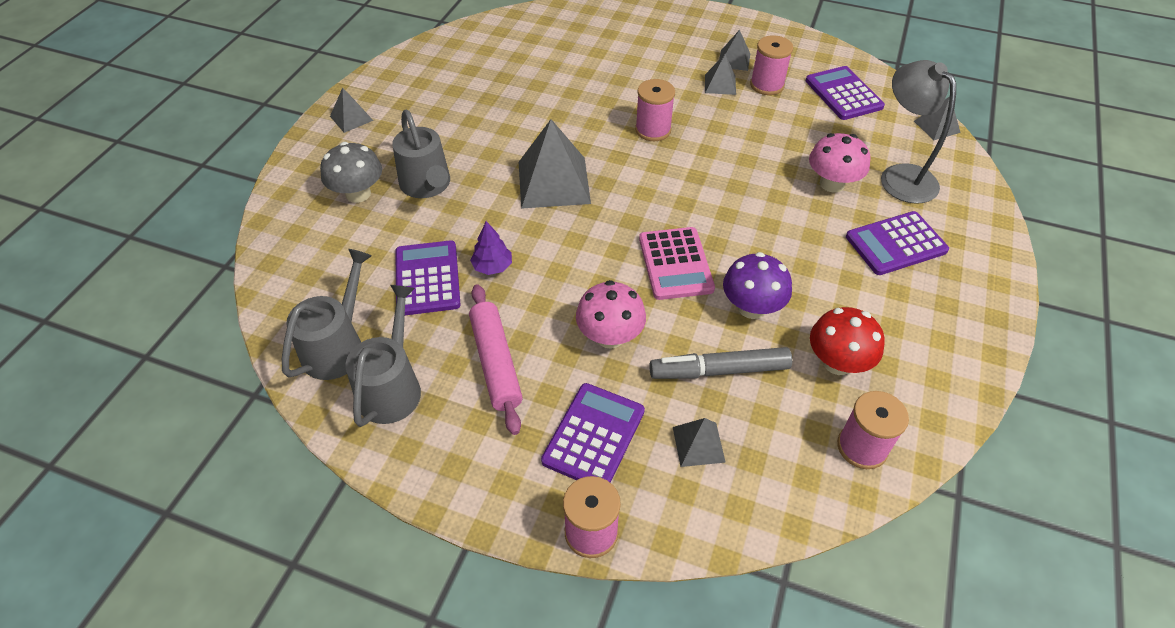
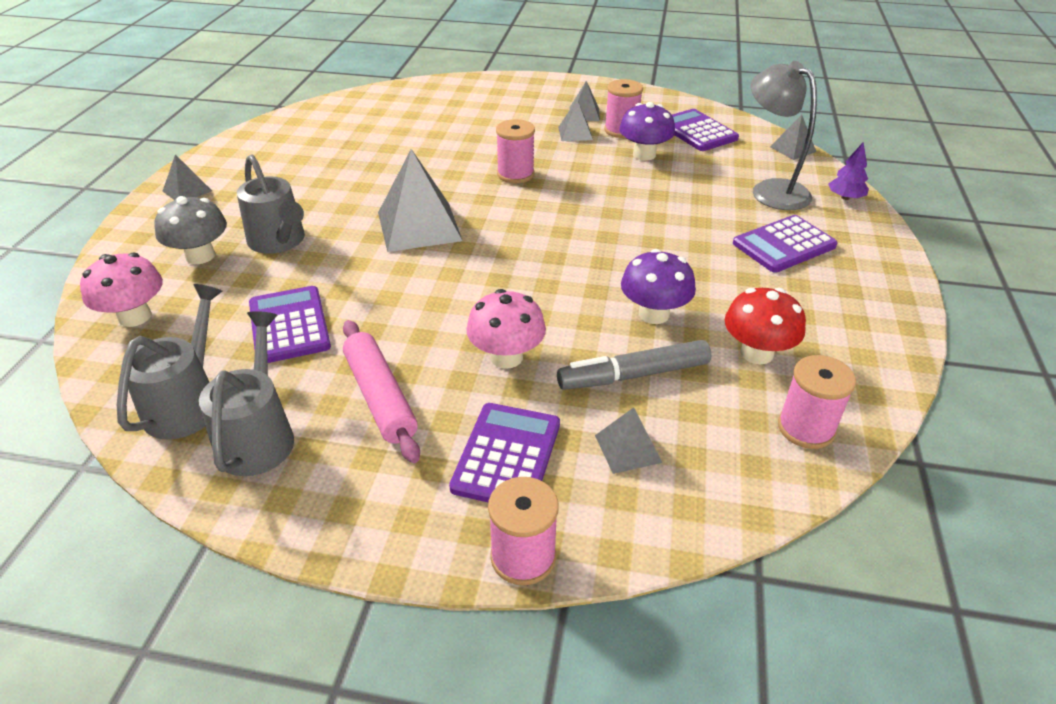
camera: 10 degrees left, 10 degrees down
(492, 266) = (363, 307): purple tree -> purple tree (845, 197)
(675, 264) = (564, 284): pink calculator -> none
(783, 118) = (644, 154): none -> purple mushroom
(832, 184) = (706, 202): pink mushroom -> pink mushroom (135, 316)

